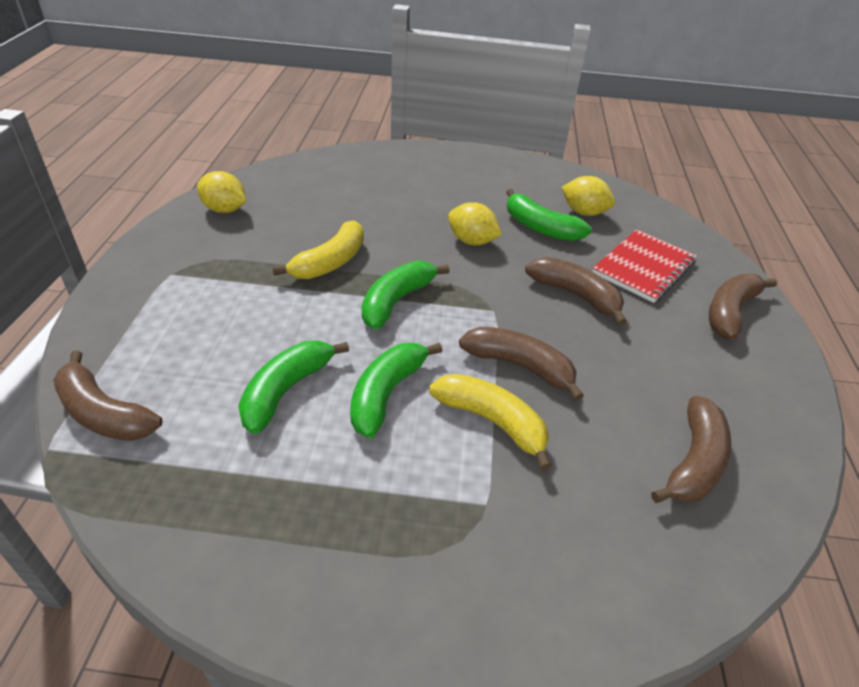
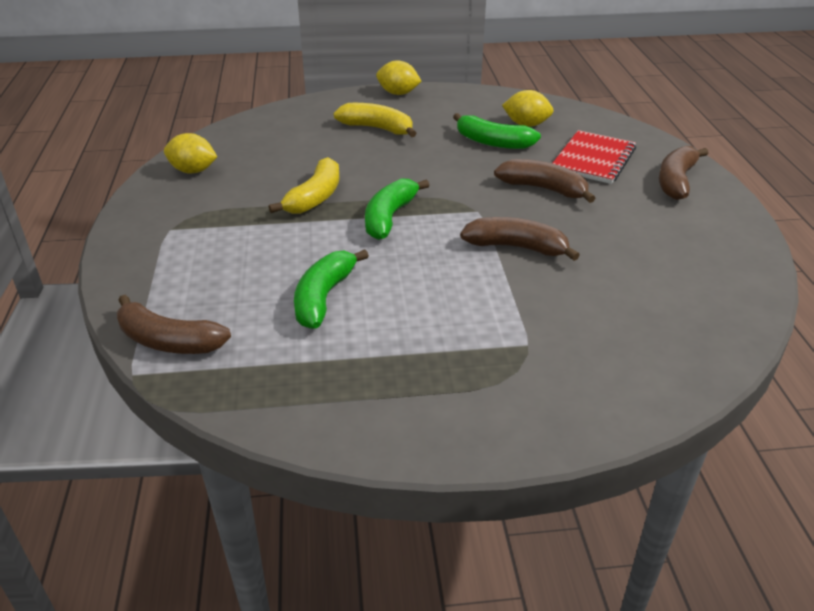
camera: 10 degrees left, 5 degrees down
(386, 393) = (412, 285): green banana -> none
(472, 241) = (436, 162): yellow lemon -> yellow lemon (398, 93)
(492, 422) = (510, 289): yellow banana -> yellow banana (377, 128)
(693, 462) = (681, 288): brown banana -> none

